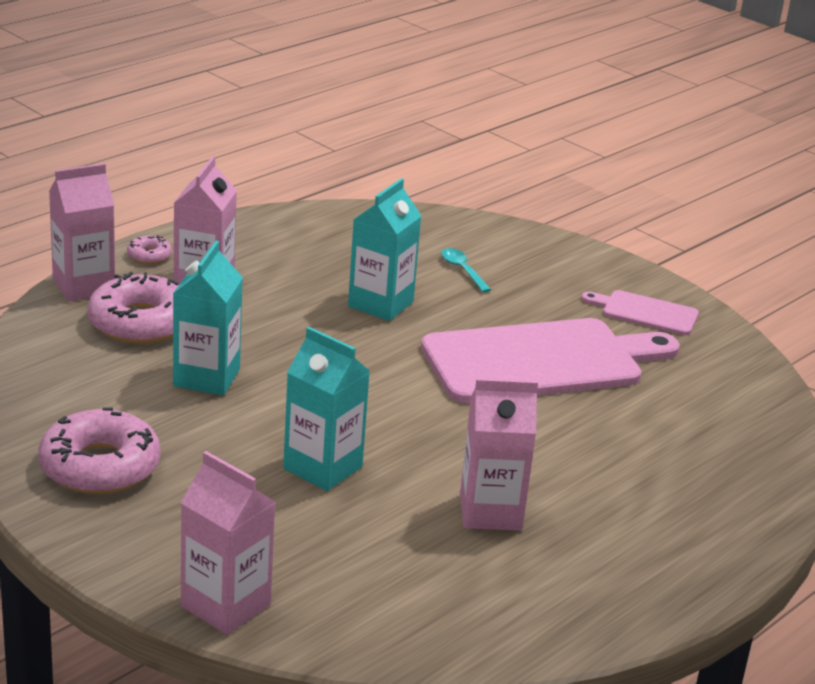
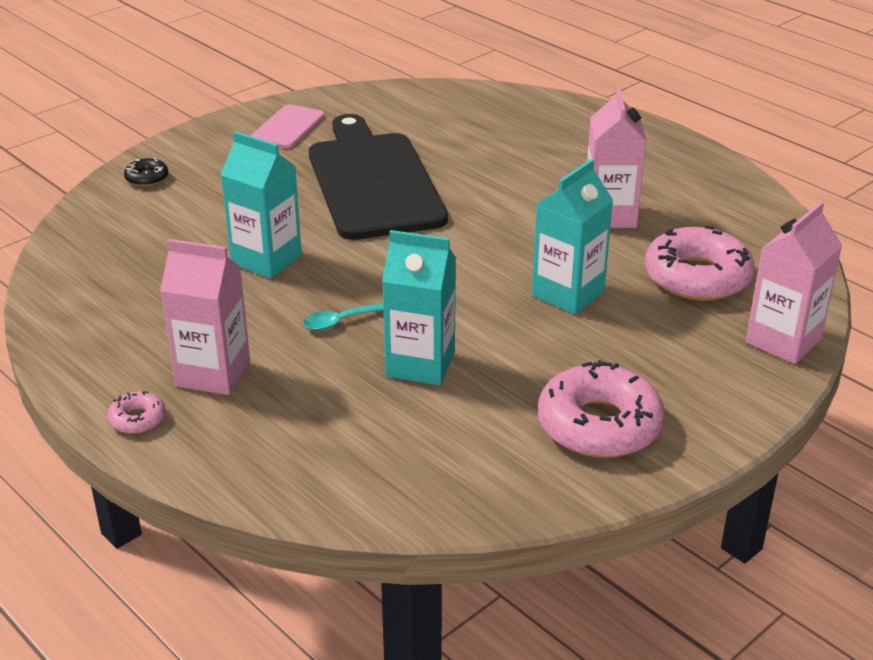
camera: 85 degrees left, 5 degrees up
(84, 286) = (212, 468): pink carton -> none
(140, 323) = (305, 416): pink donut -> pink donut (697, 277)
(462, 270) = (198, 212): turquoise spoon -> turquoise spoon (343, 321)
(523, 244) = (147, 178): none -> black donut
(540, 361) = (373, 181): pink cutting board -> black cutting board

